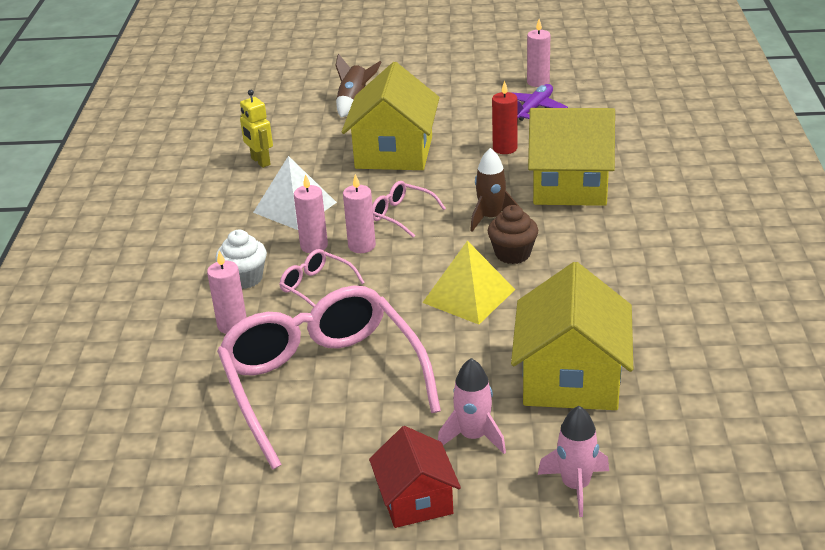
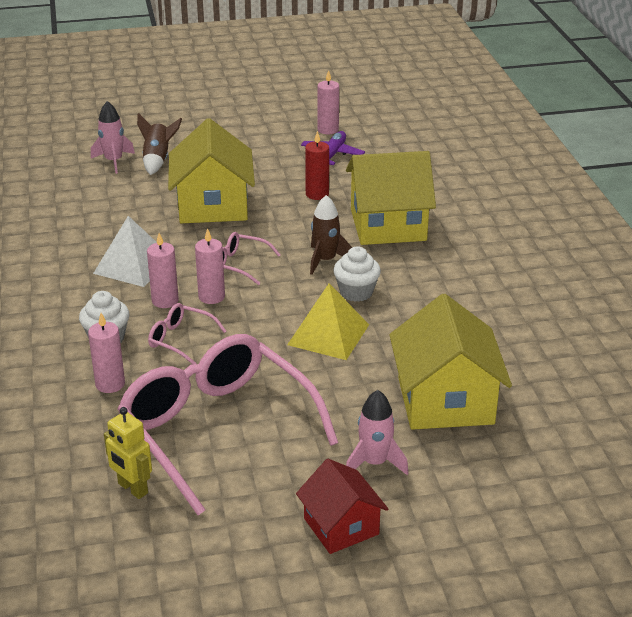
camera: 15 degrees left, 0 degrees up
(260, 161) = (83, 223): yellow robot -> yellow robot (132, 488)
(513, 254) = (356, 292): brown cupcake -> white cupcake
(575, 486) = (479, 496): pink rocket -> pink rocket (114, 161)

